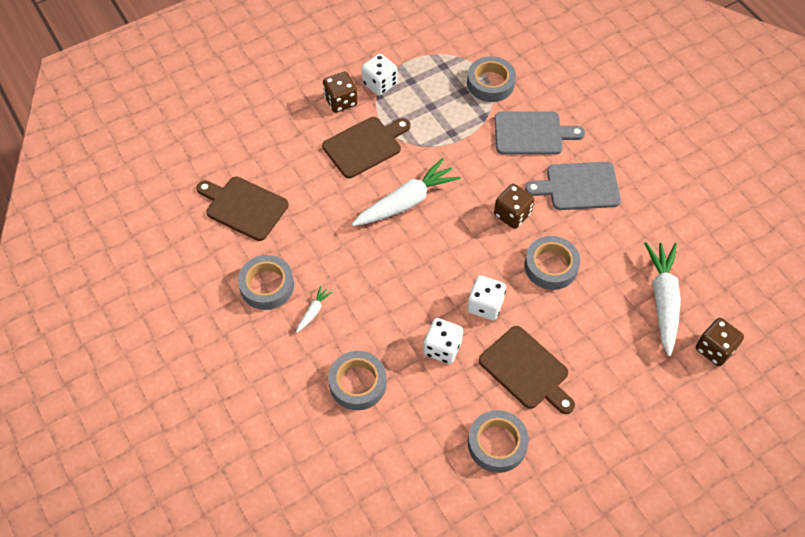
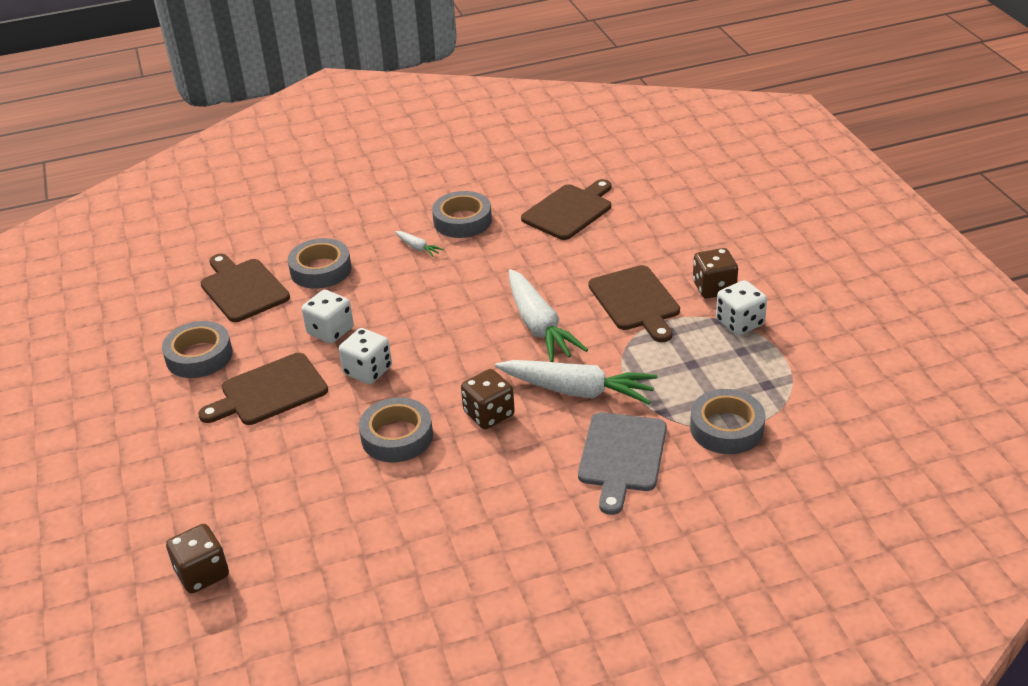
camera: 105 degrees right, 20 degrees down
(397, 443) = (242, 289): none -> brown cutting board
(579, 186) = (513, 488): grey cutting board -> none
(663, 300) = (298, 537): white carrot -> white carrot (577, 391)

